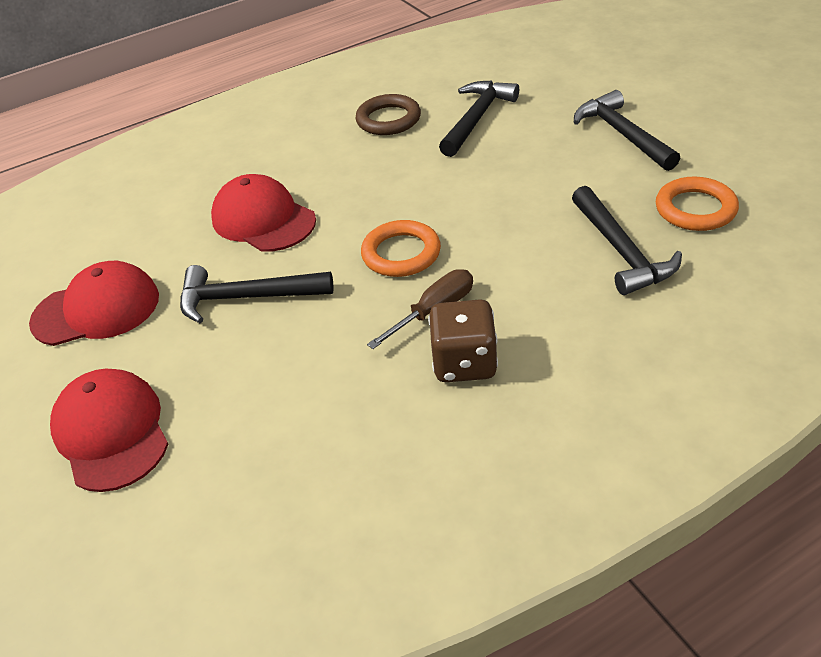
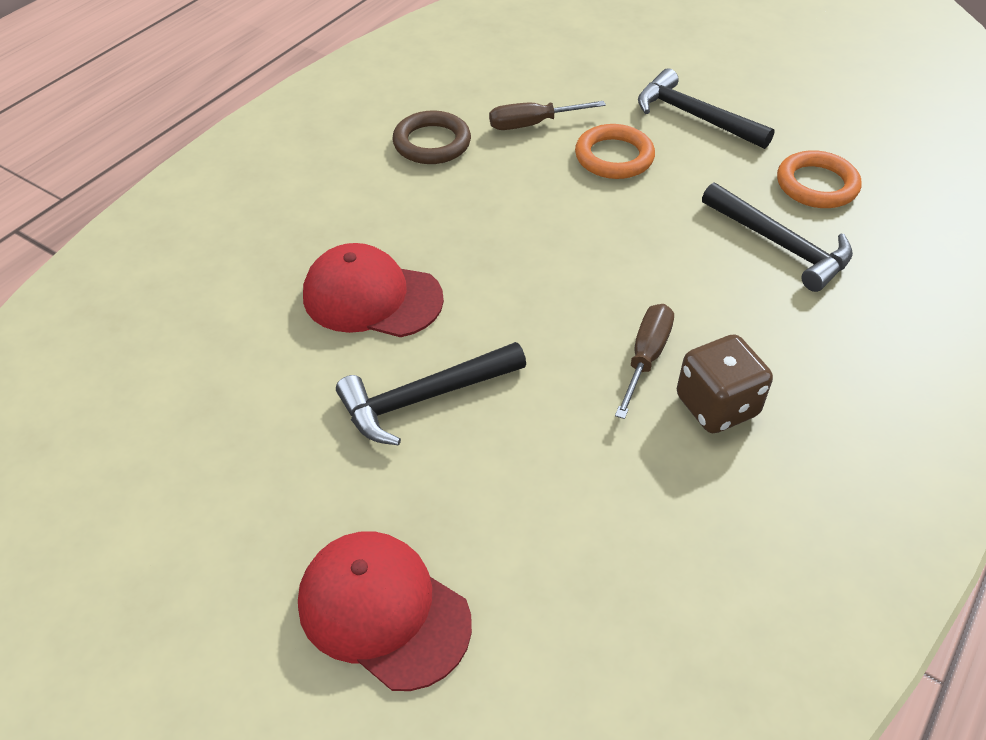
camera: 30 degrees left, 5 degrees up
(96, 309) = (241, 465): red cap -> none
(401, 253) = (563, 300): orange ring -> orange ring (614, 157)
(477, 118) = (531, 124): black hammer -> brown screwdriver

